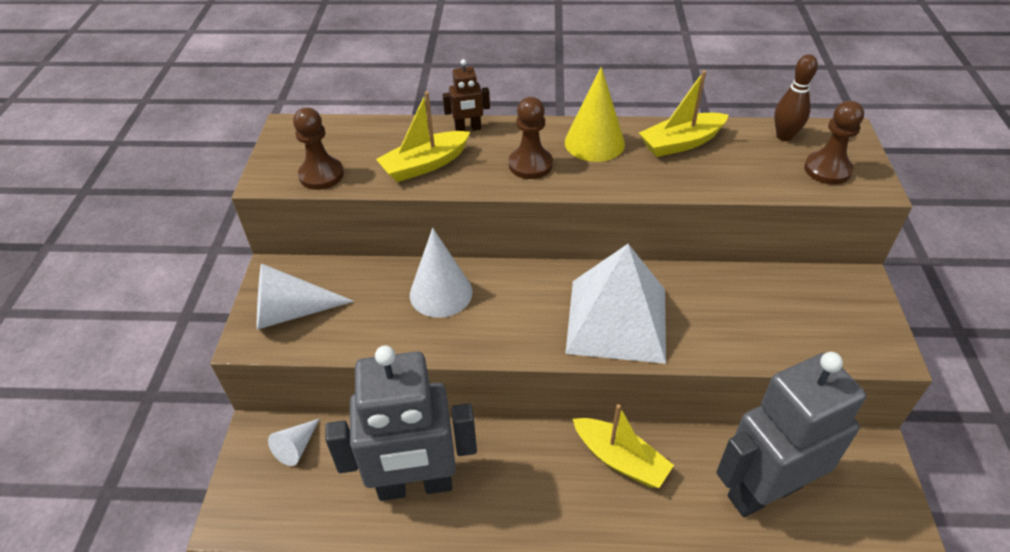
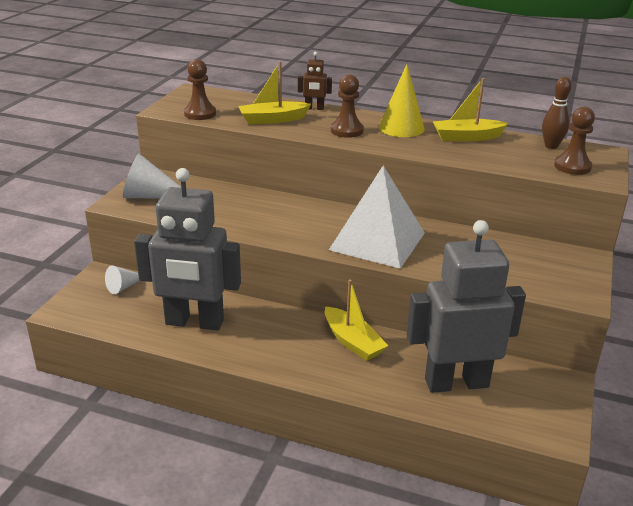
camera: 15 degrees right, 15 degrees down
(441, 293) = (257, 205): white cone -> none

